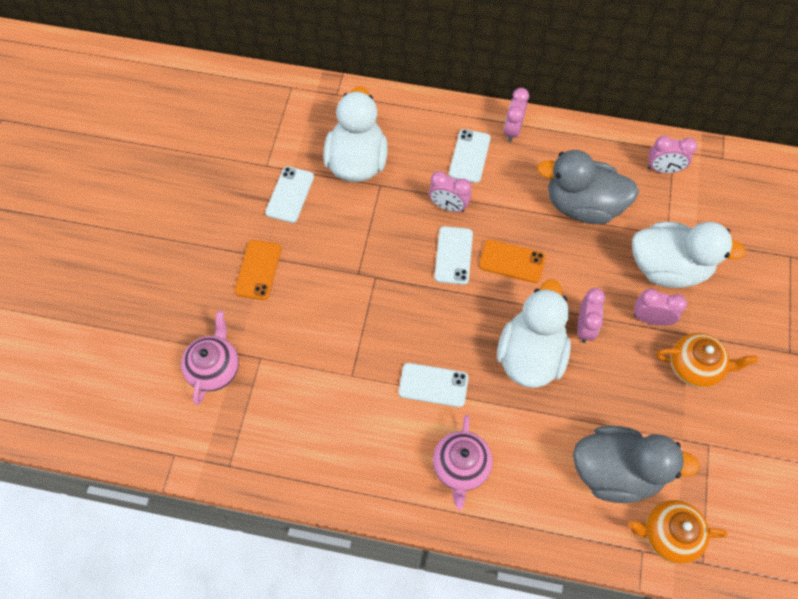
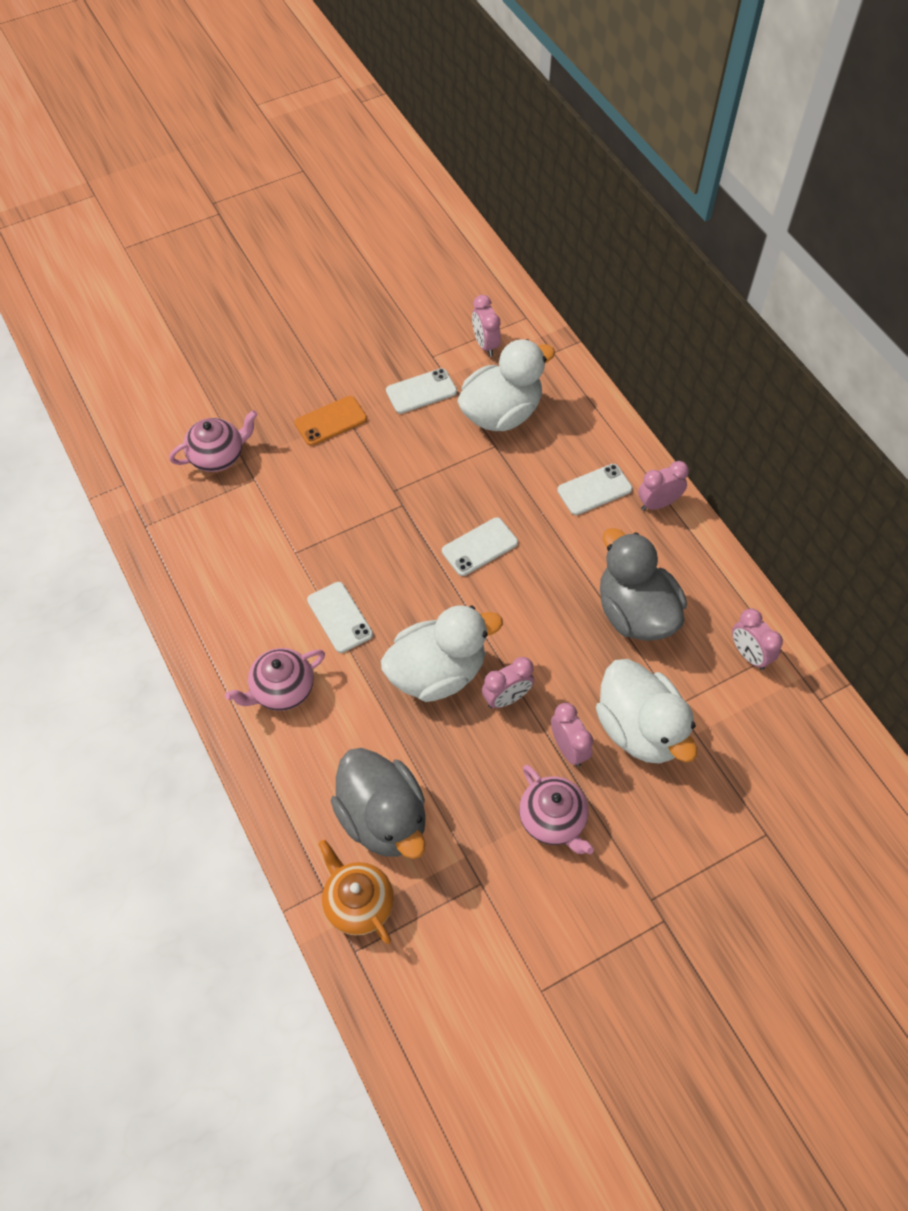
camera: 50 degrees right, 5 degrees down
(448, 206) = (525, 509): pink clock -> pink clock (485, 344)
(512, 261) = (518, 595): orange phone -> none
(695, 367) = (553, 820): orange teapot -> pink teapot

